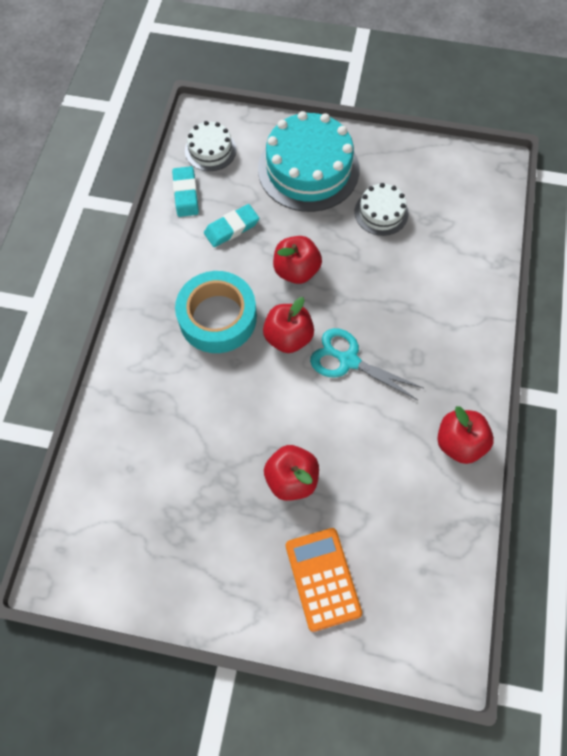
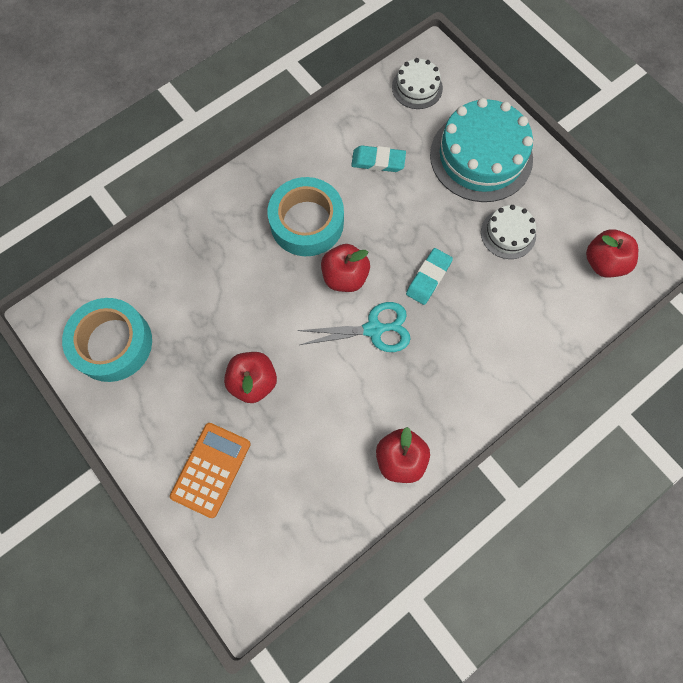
camera: 40 degrees right, 5 degrees up
(139, 547) = (112, 343): none -> turquoise tape
(186, 194) = (367, 110): turquoise eraser -> turquoise eraser (428, 278)
(296, 270) = (397, 230): red apple -> red apple (603, 262)
(348, 360) = (374, 329): turquoise scissors -> turquoise scissors turned 105 degrees clockwise

